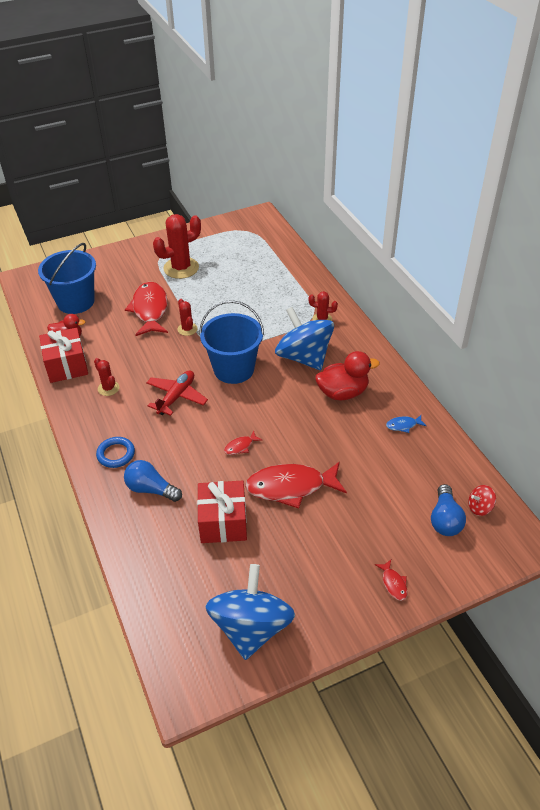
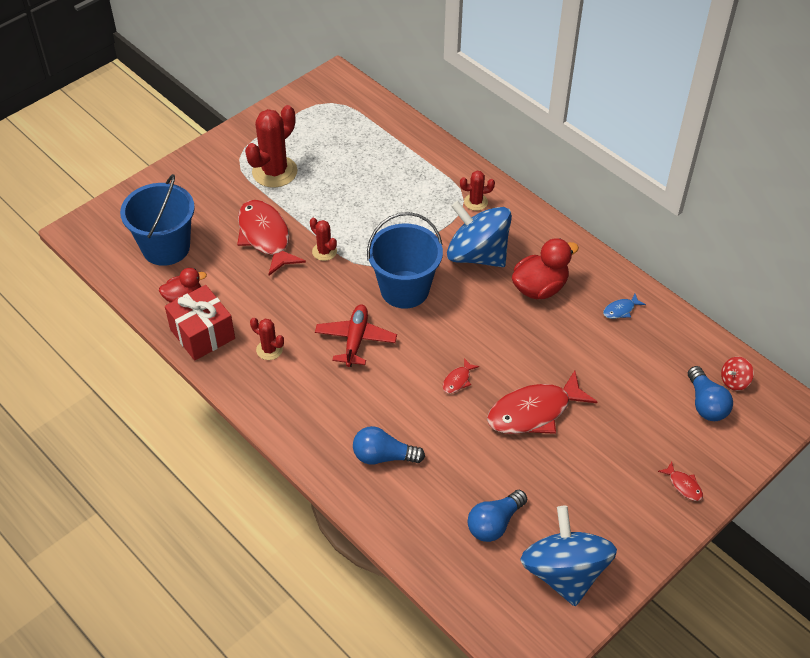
camera: 20 degrees left, 5 degrees up
(116, 454) = (322, 427): blue ring -> none
(212, 568) = (494, 523): none -> blue light bulb
(223, 522) = (481, 471): red gift -> none

